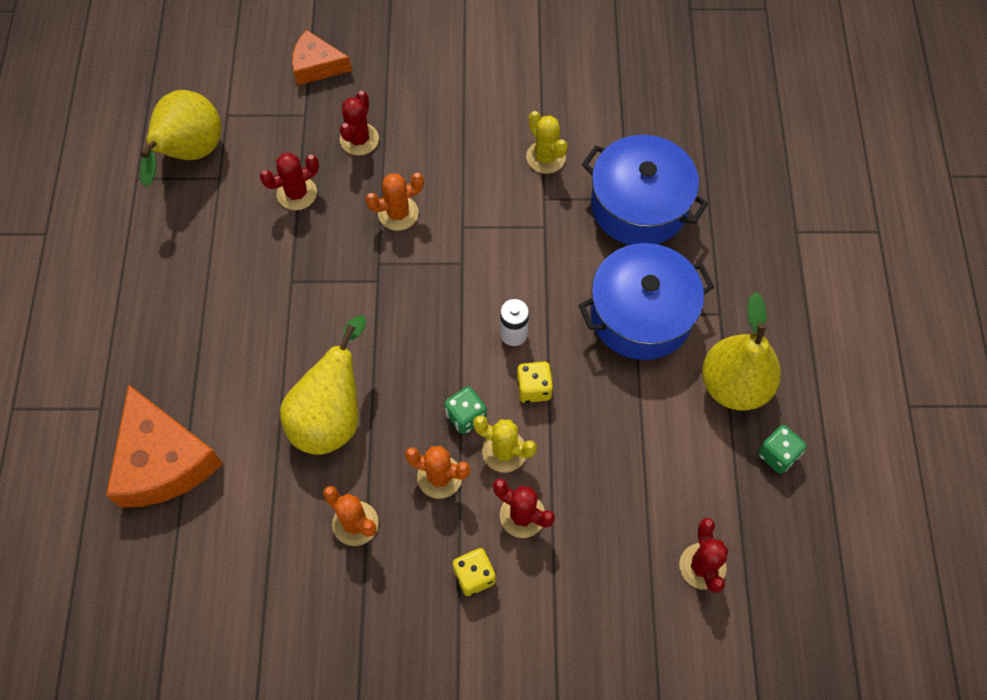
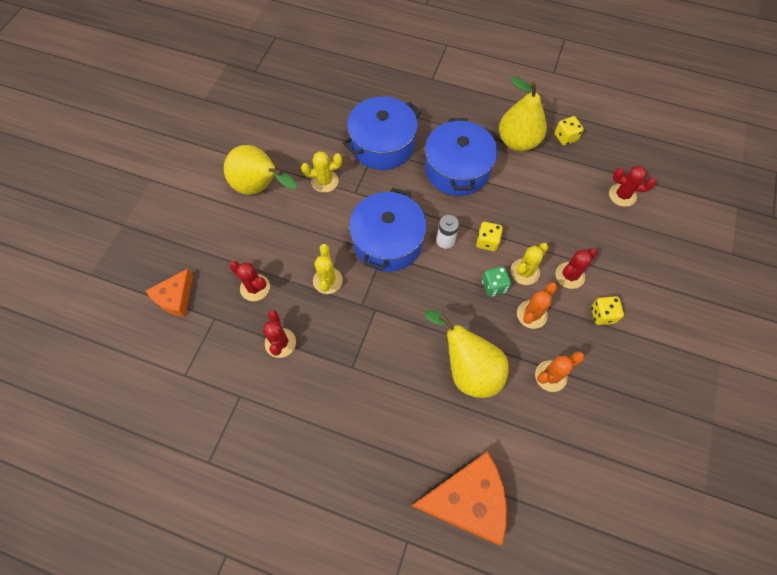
camera: 70 degrees left, 0 degrees up
(190, 155) = (207, 413): yellow pear -> yellow pear (260, 187)
(398, 213) = (327, 280): orange cactus -> yellow cactus
(482, 263) = (387, 242): none -> blue pot
(777, 454) = (565, 137): green dice -> yellow dice

